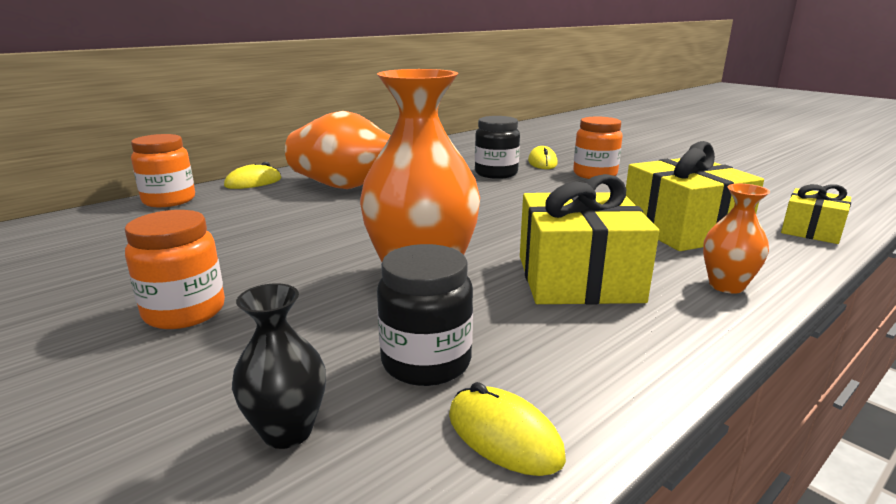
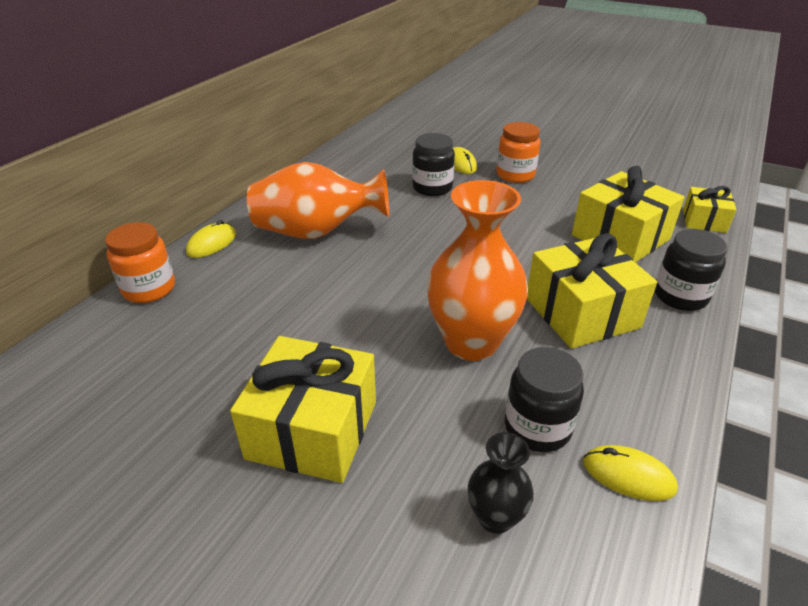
camera: 20 degrees left, 15 degrees up
(185, 312) = (313, 429): orange jar -> yellow gift
(726, 286) = (680, 296): orange vase -> black jar

